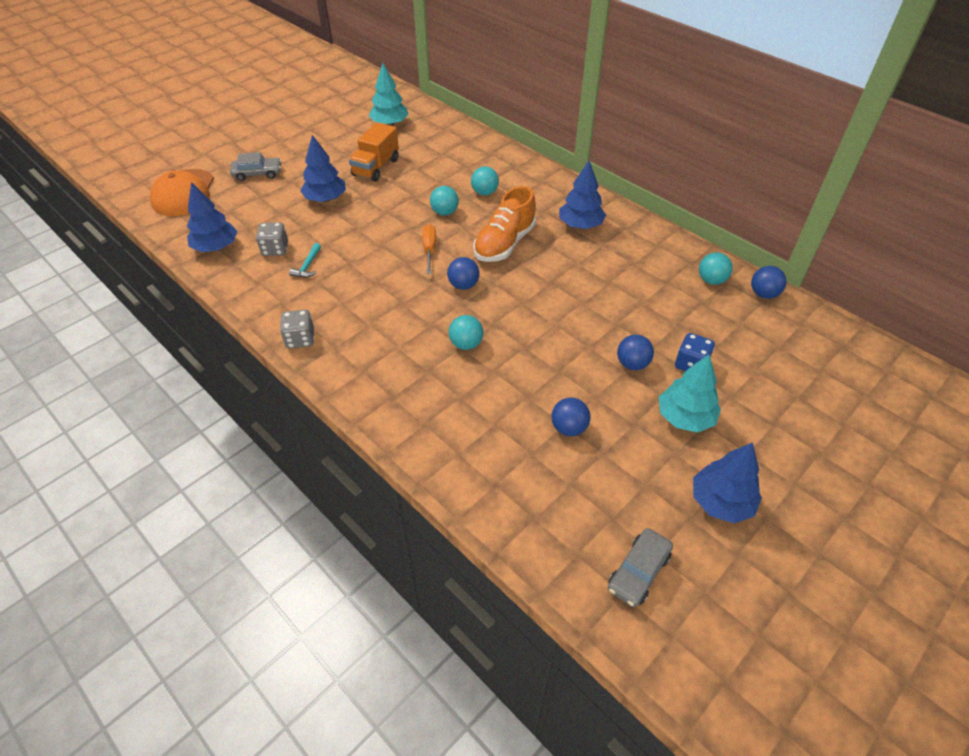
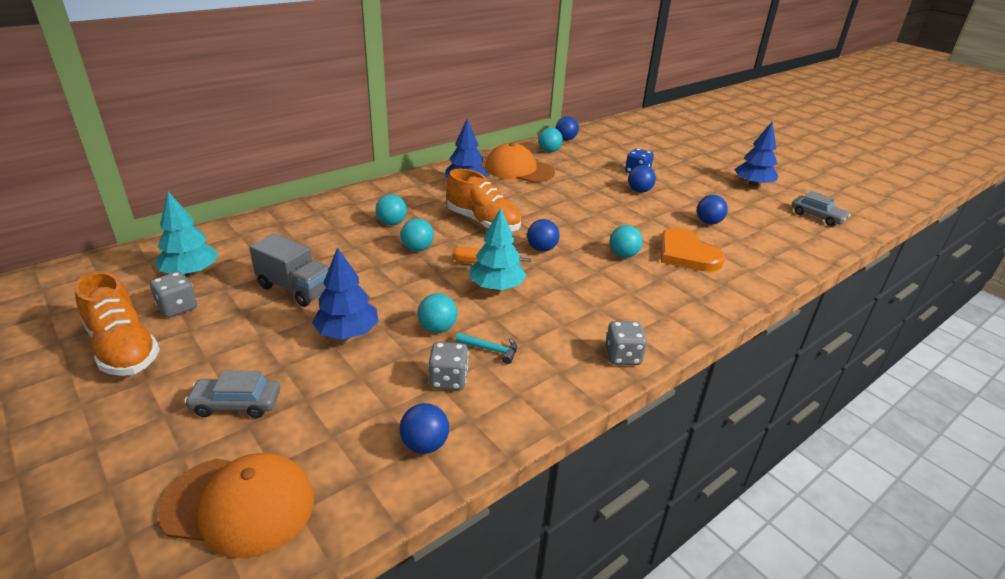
camera: 85 degrees left, 15 degrees down
(216, 247) = (425, 444): blue tree -> blue ball
(257, 174) = (236, 404): grey car -> grey car turned 90 degrees counterclockwise
(307, 126) = (123, 349): none -> orange shoe
(333, 237) = (437, 328): none -> turquoise ball
(349, 130) = (178, 307): none -> grey dice
(376, 167) = (295, 289): orange truck -> grey truck
(481, 398) = (686, 254): none -> orange heart
(640, 259) = (519, 170): none -> orange cap
(685, 417) = (687, 182): turquoise tree -> turquoise tree (496, 287)

